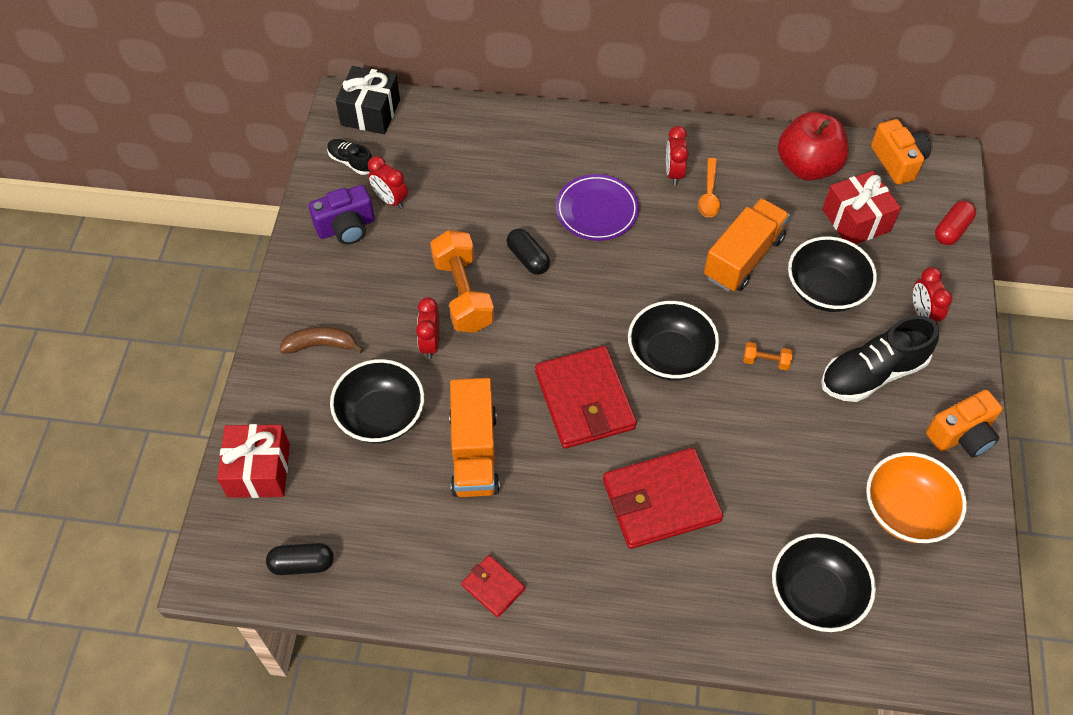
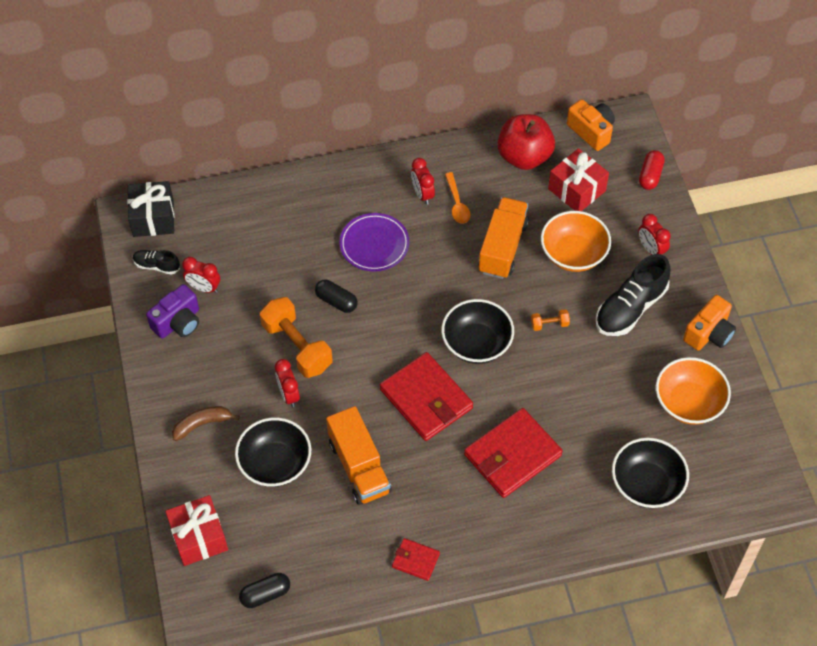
camera: 20 degrees left, 0 degrees up
(825, 290) = (573, 254): black bowl -> orange bowl

